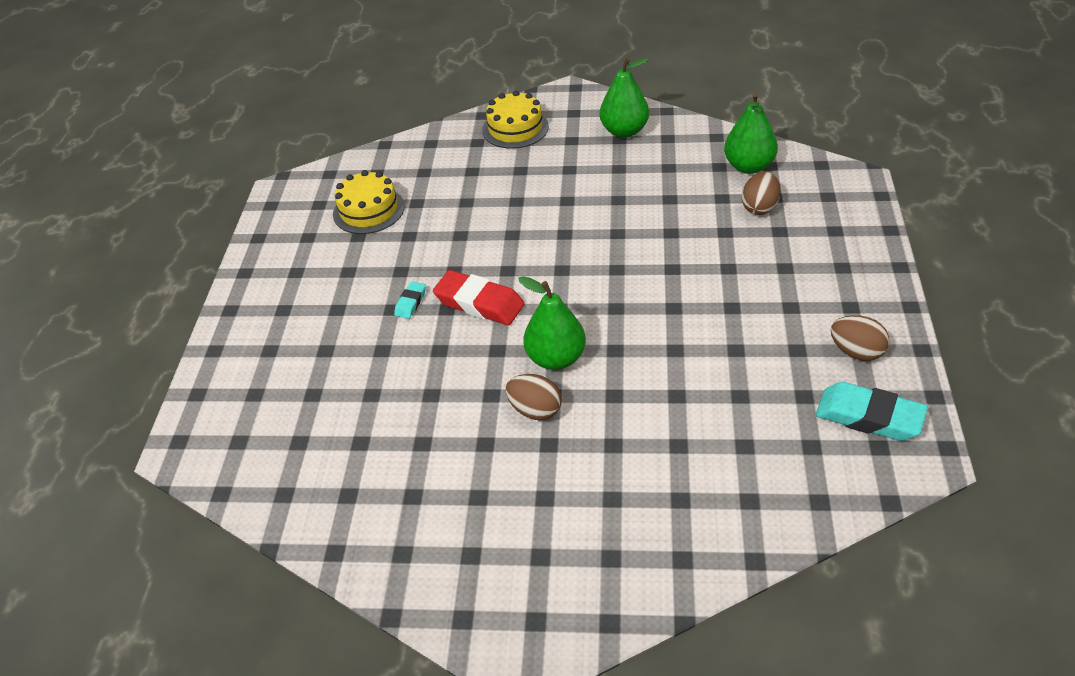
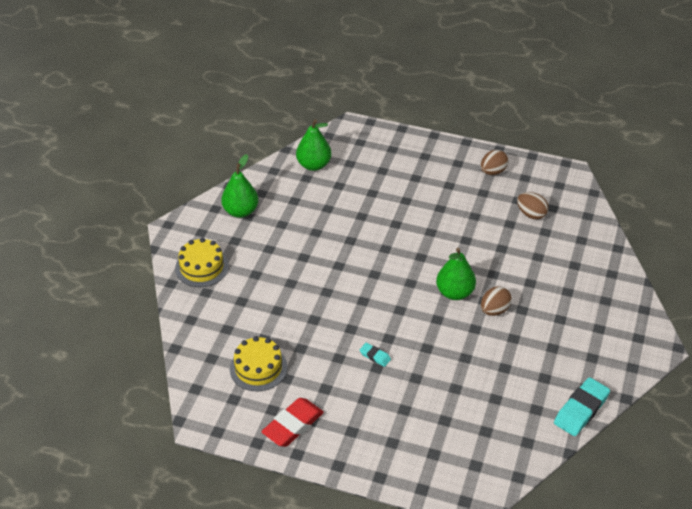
camera: 80 degrees left, 0 degrees up
(479, 303) = (390, 320): red eraser -> red eraser (293, 425)
(759, 207) = (356, 172): brown egg -> brown egg (531, 214)
(869, 417) = (539, 182): turquoise eraser -> turquoise eraser (581, 410)

